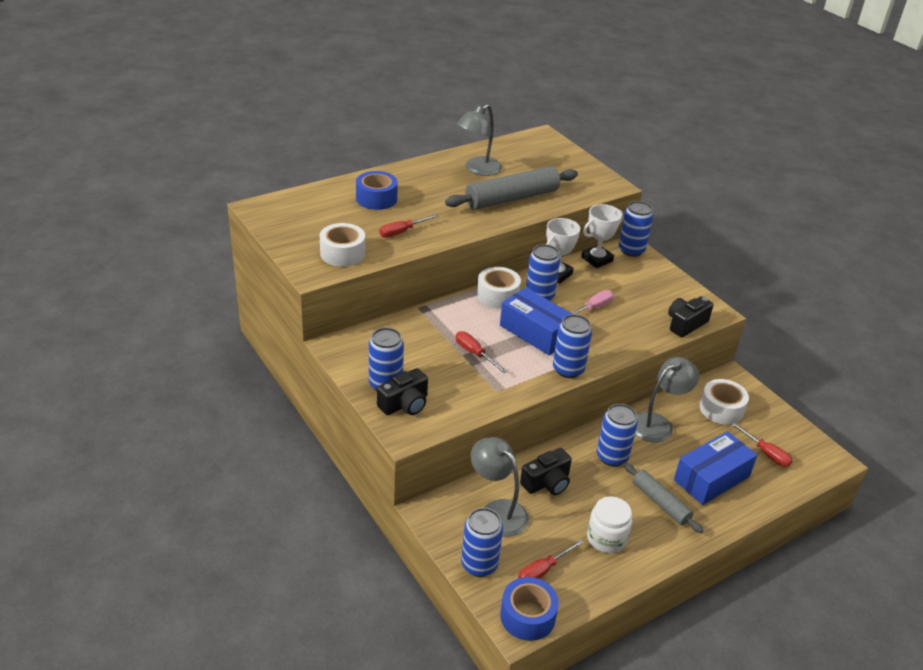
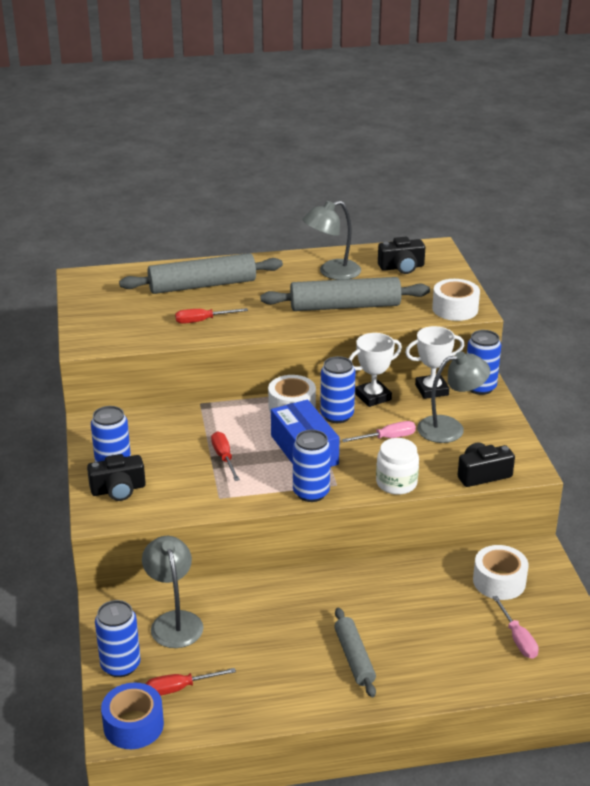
camera: 25 degrees right, 5 degrees down
(342, 253) = (127, 331): white tape -> white tape (455, 309)
(376, 198) = (202, 285): blue tape -> grey rolling pin
(547, 483) = (245, 607): black camera -> black camera (401, 267)
(606, 538) = (268, 676): white jar -> white jar (396, 483)
(612, 457) = (334, 600): blue can -> none
(657, 423) = (411, 579): grey lamp -> grey lamp (450, 428)
(711, 478) = (432, 648): blue box -> none
(765, 453) = (517, 639): red screwdriver -> pink screwdriver

